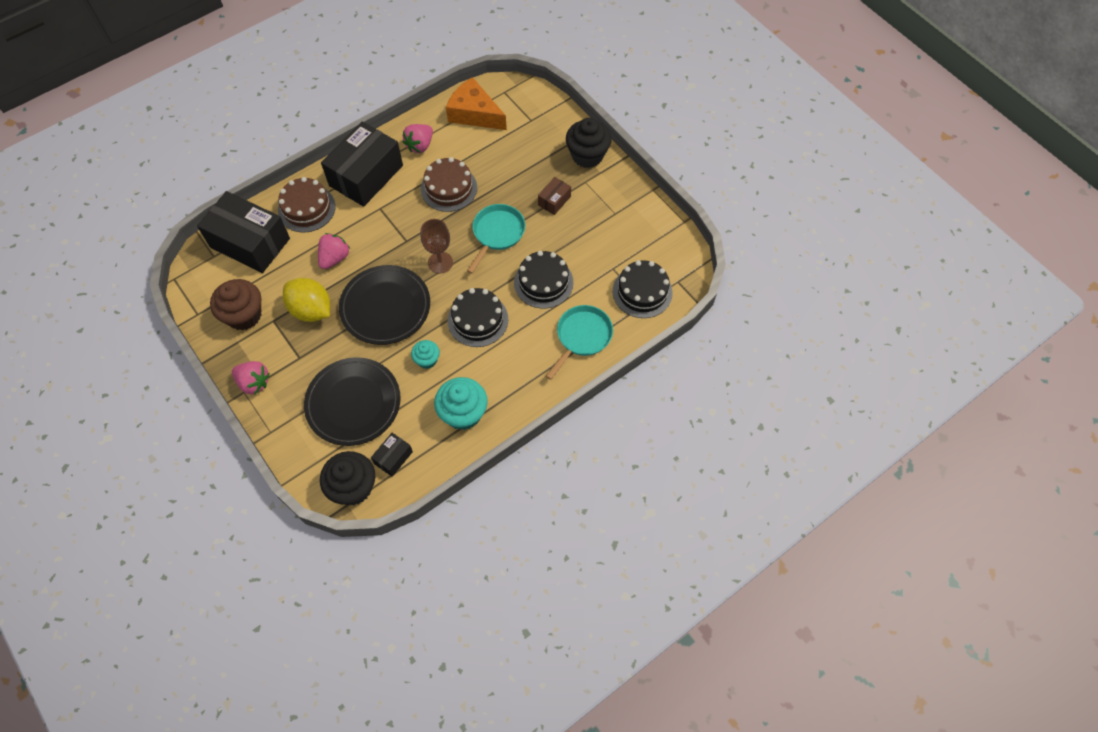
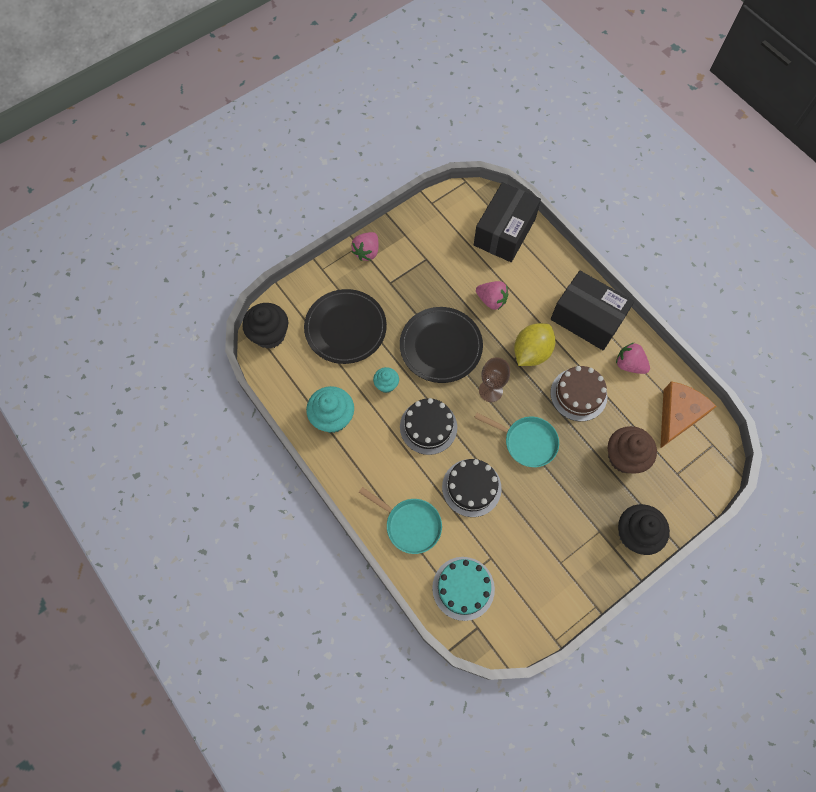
camera: 90 degrees right, 5 degrees up
(244, 315) = (431, 237): brown cupcake -> brown cupcake (624, 457)
(306, 208) = (544, 272): brown cake -> none
(311, 310) = (436, 287): yellow lemon -> yellow lemon (531, 352)
(393, 457) = (294, 363): black box -> none
(554, 201) = (571, 498): brown box -> none
(642, 292) = (463, 588): black cake -> turquoise cake

